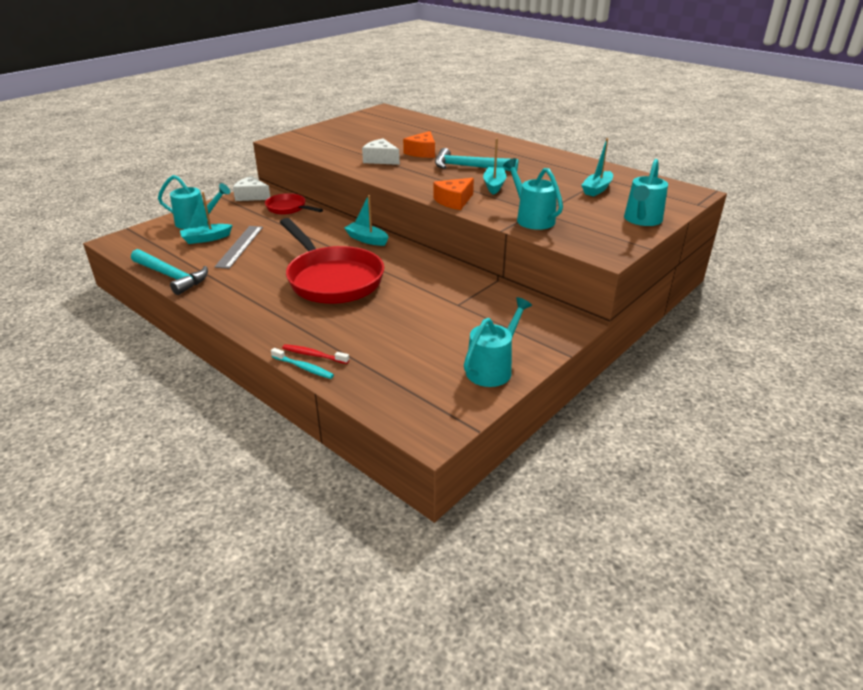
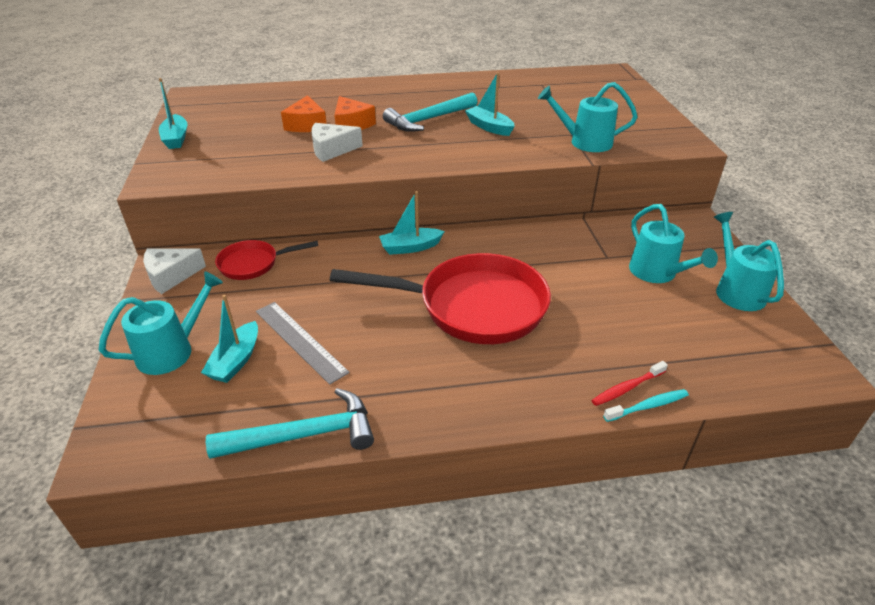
camera: 50 degrees left, 5 degrees up
(454, 201) = (498, 157): orange cheese -> orange cheese (306, 125)
(597, 189) = (560, 95): turquoise boat -> turquoise boat (176, 138)
(642, 220) = (641, 107): turquoise watering can -> turquoise watering can (657, 273)

